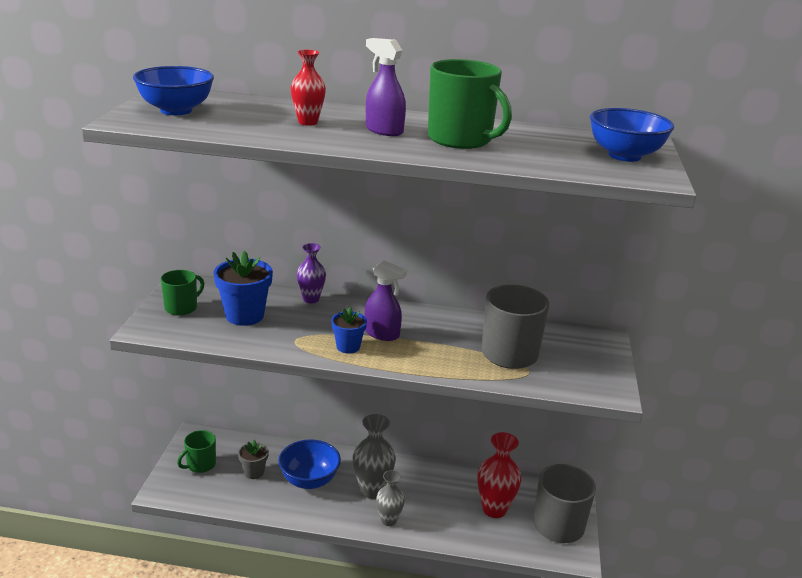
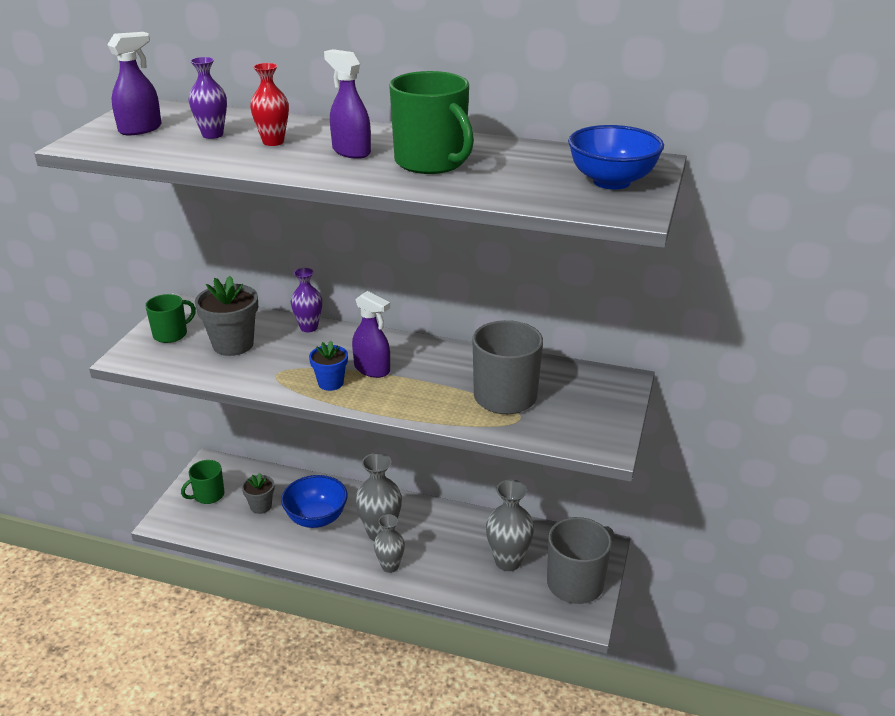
camera: 10 degrees right, 5 degrees up
(176, 110) = (140, 129): blue bowl -> purple spray bottle
(244, 315) = (233, 345): blue flower pot -> grey flower pot
(247, 116) = (212, 135): none -> purple vase
(494, 509) = (508, 561): red vase -> grey vase

